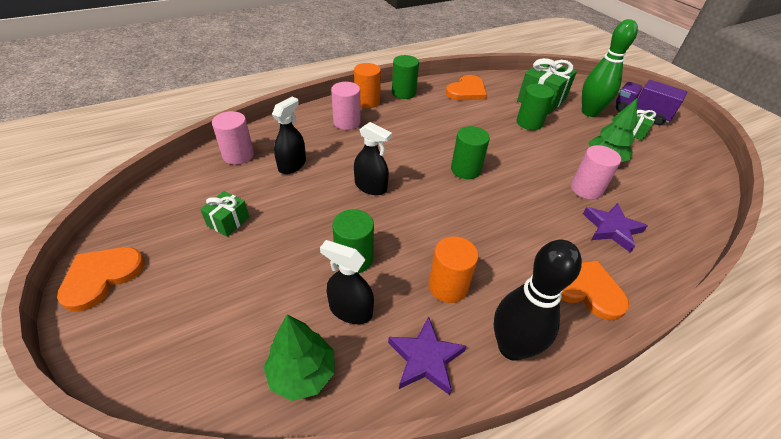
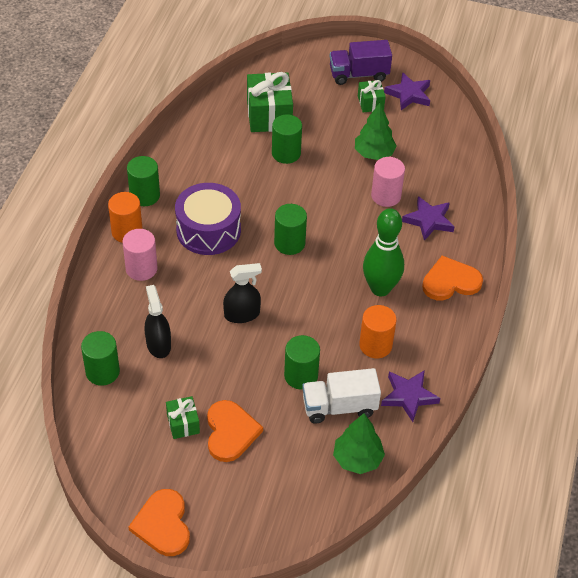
camera: 45 degrees left, 5 degrees up
(238, 155) = (102, 372): pink cylinder -> green cylinder
(350, 310) = (339, 407): black spray bottle -> white truck
(418, 129) = (208, 230): none -> purple drum
(467, 91) = (196, 150): orange heart -> orange heart (230, 432)
(511, 347) = (444, 352): black bowling pin -> none
(589, 112) = (320, 103): green bowling pin -> green bowling pin (380, 288)
(677, 143) = (409, 94): none -> purple star

